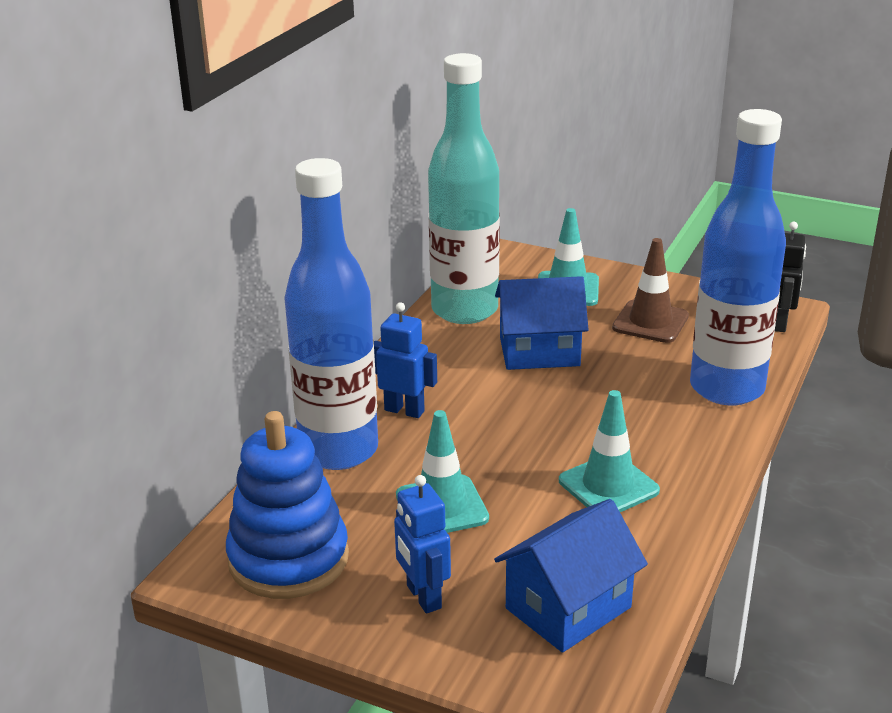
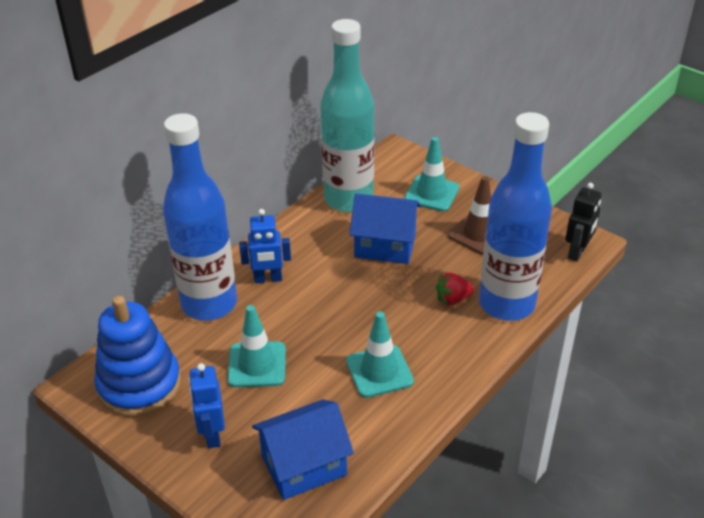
camera: 15 degrees right, 10 degrees up
(404, 410) = (268, 279): blue robot -> blue robot turned 135 degrees clockwise
(657, 394) = (452, 299): none -> red strawberry

